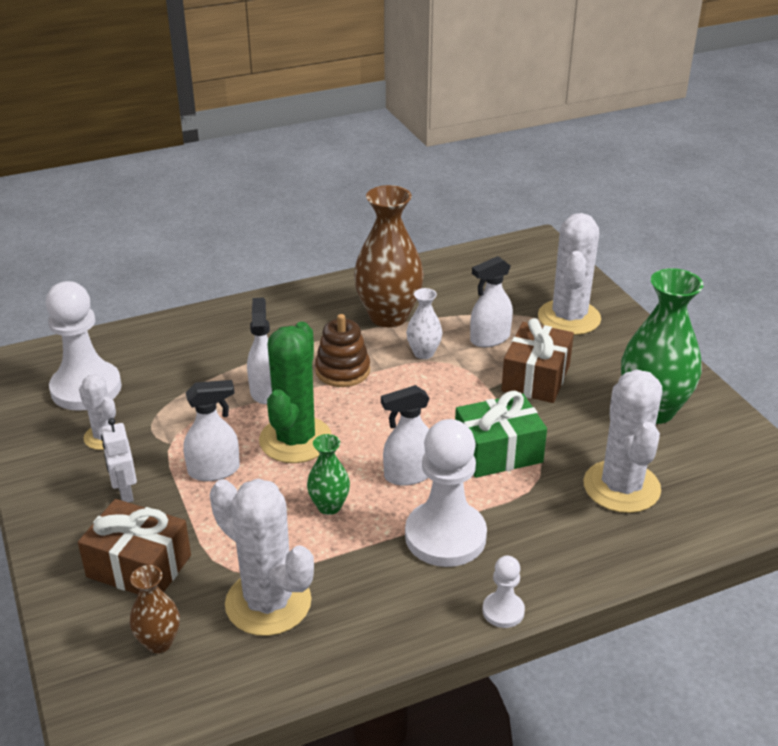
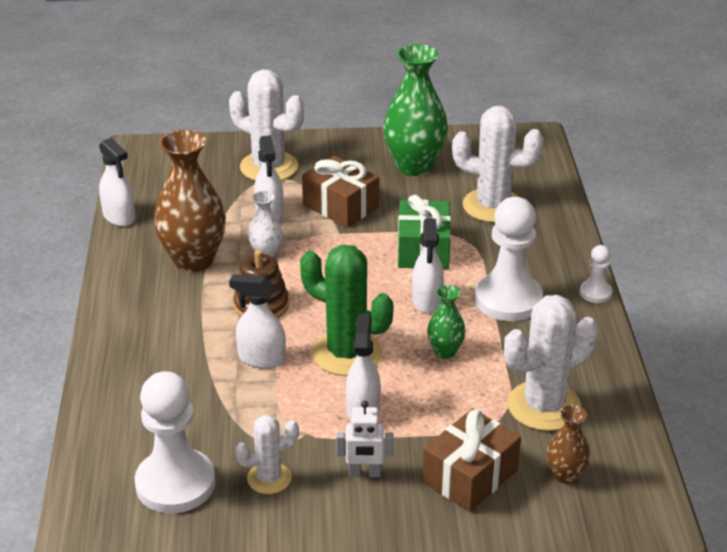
camera: 70 degrees left, 0 degrees up
(426, 262) = (119, 217): none -> white spray bottle

